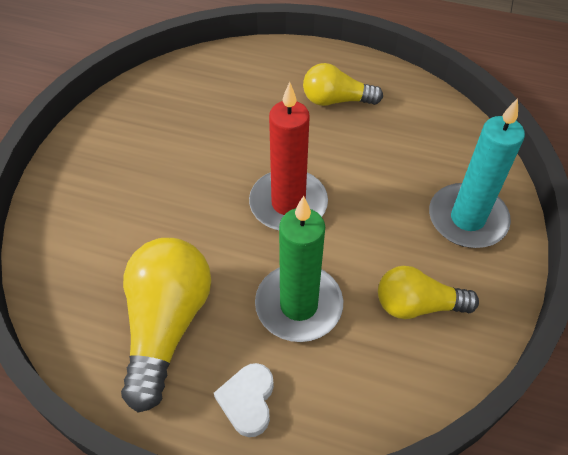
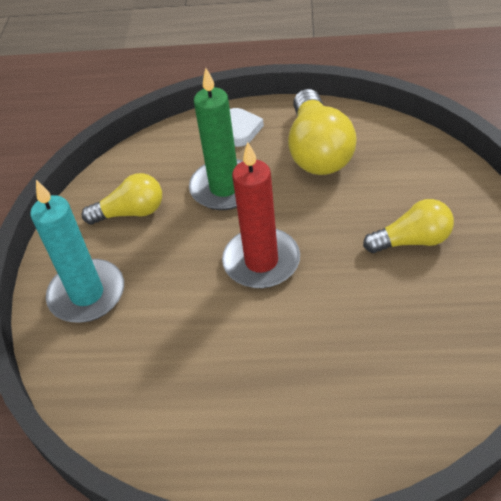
camera: 170 degrees right, 5 degrees down
(336, 100) = (248, 403): yellow light bulb -> yellow light bulb (412, 240)

